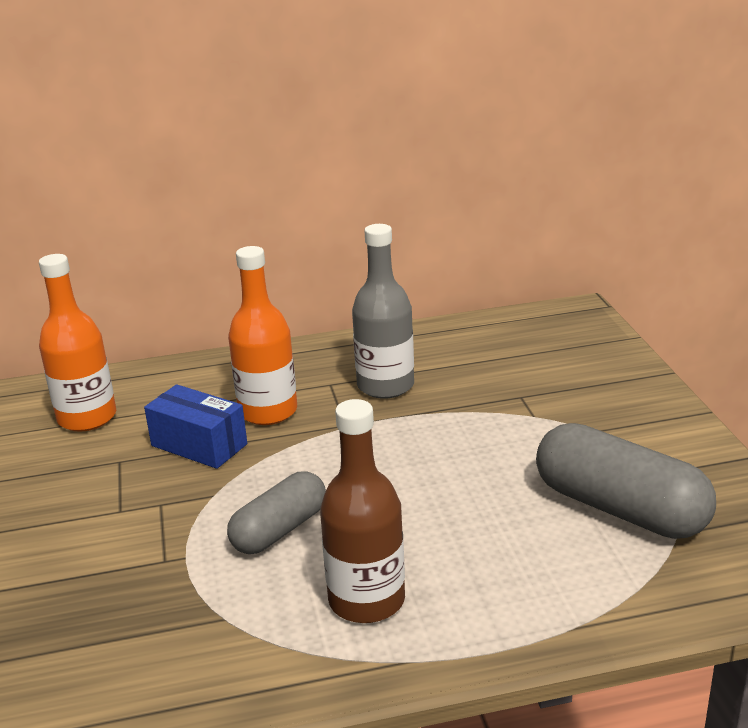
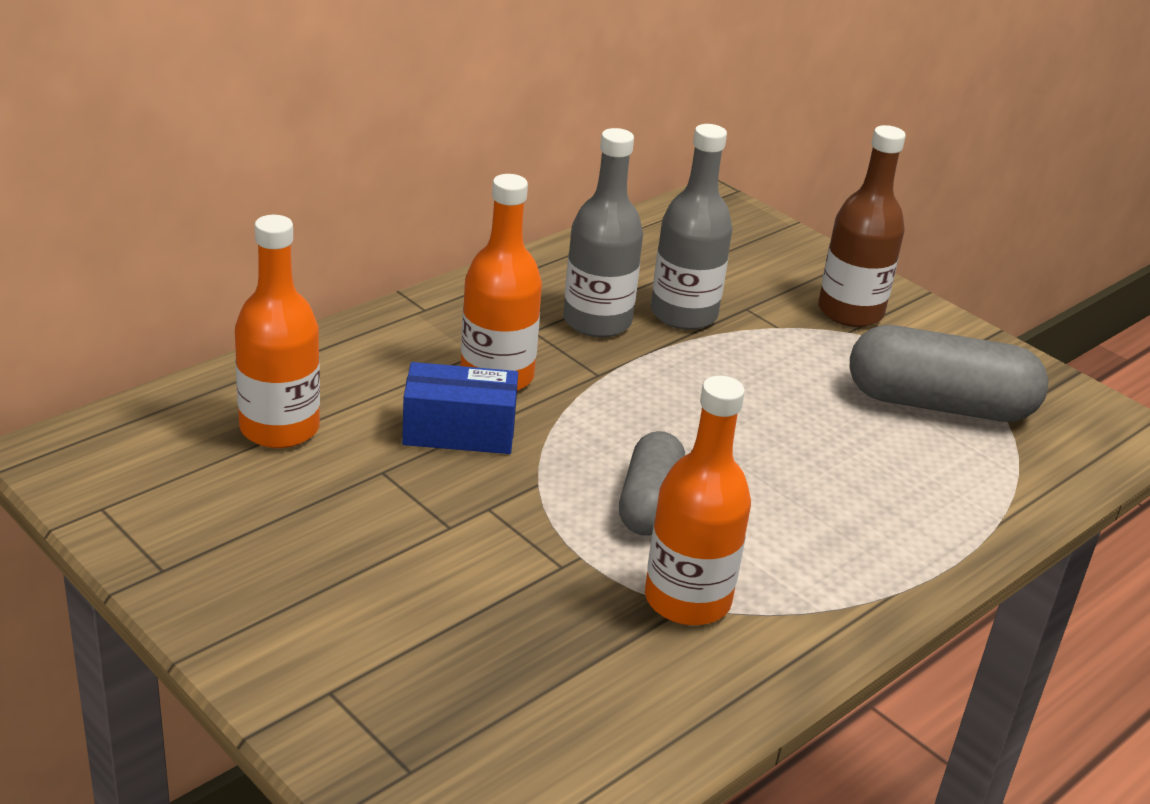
camera: 35 degrees left, 5 degrees up
(228, 613) = (687, 600): none -> orange bottle
(366, 600) = (804, 549): brown bottle -> brown bottle (850, 312)
(461, 392) = (684, 314): none -> grey bottle

